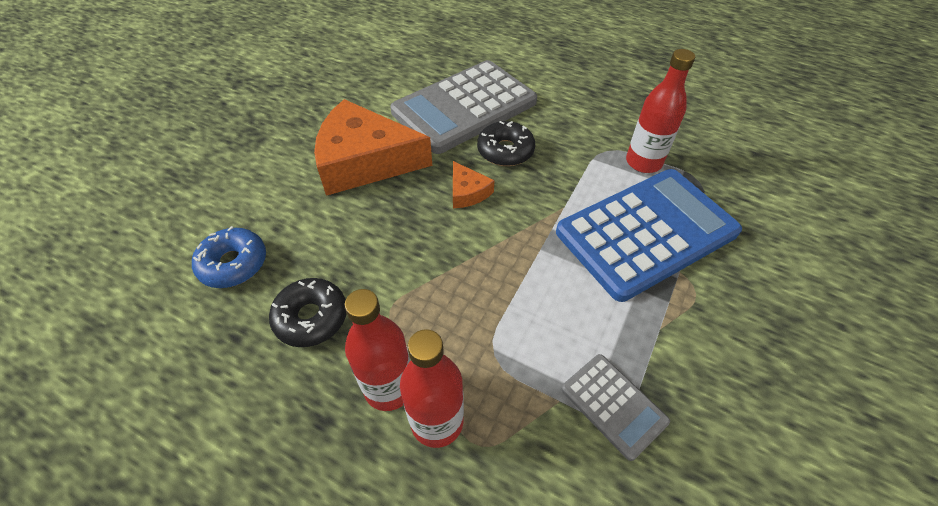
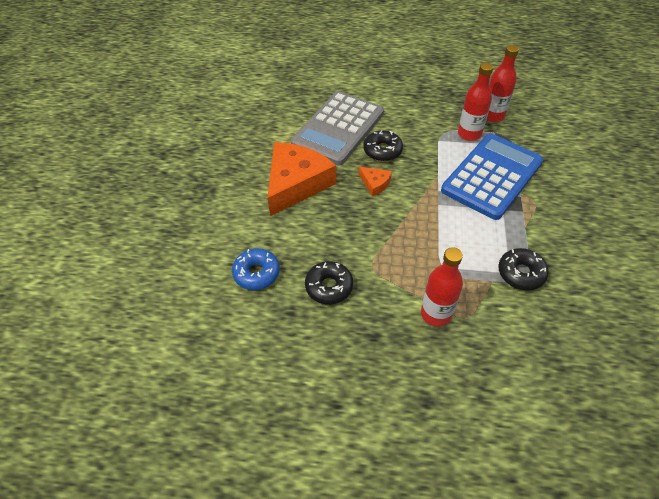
camera: 20 degrees left, 0 degrees up
(365, 161) = (296, 183): orange cheese -> orange cheese turned 135 degrees clockwise
(389, 387) = (399, 306): red bottle -> red bottle (492, 116)
(613, 405) = (521, 273): grey calculator -> black donut

